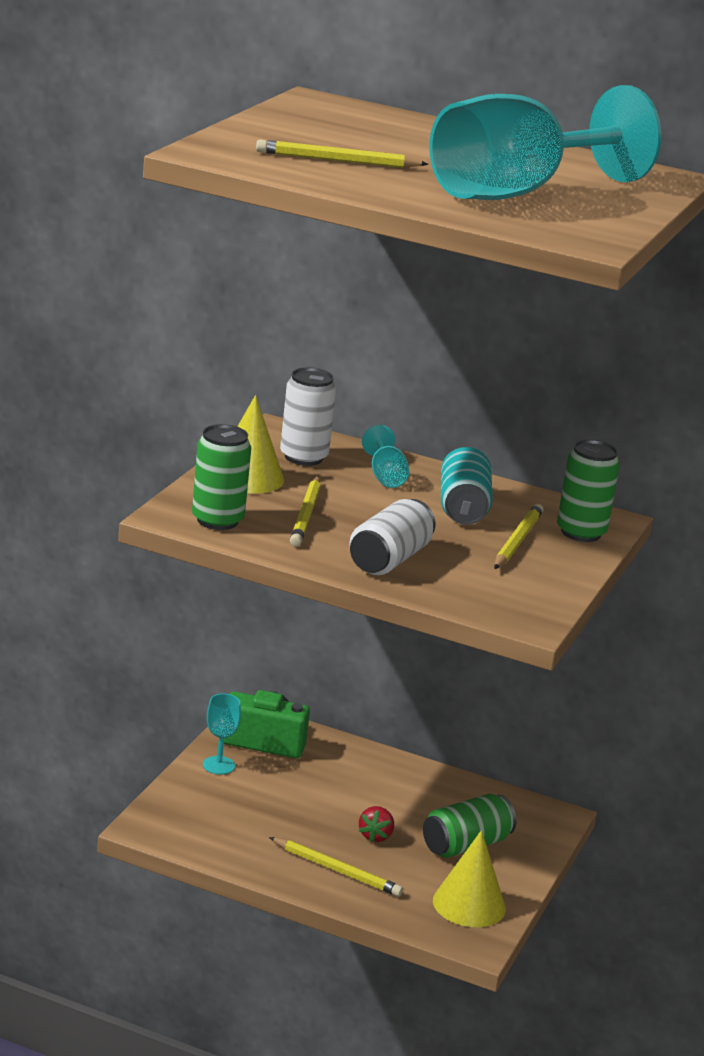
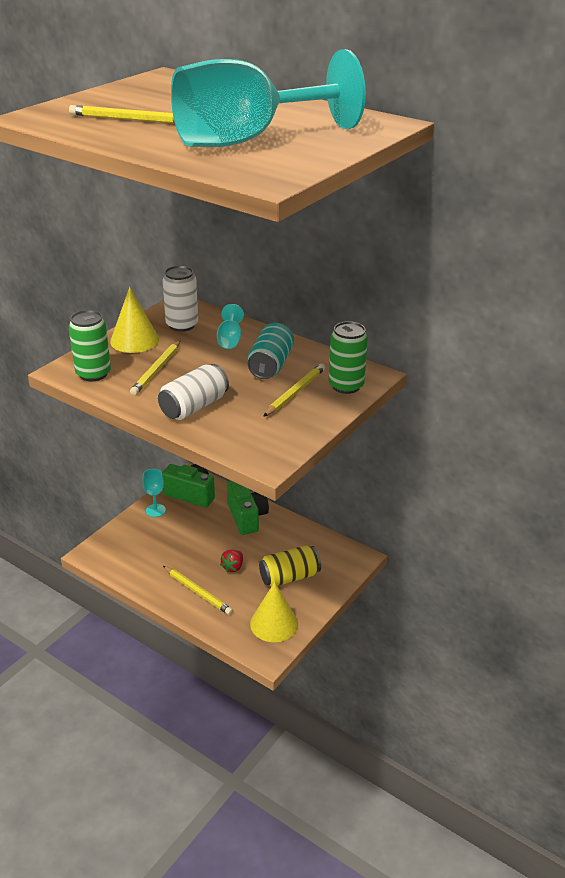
camera: 15 degrees right, 10 degrees up
(366, 769) = (247, 517): none -> green camera
(466, 845) = (289, 577): green can -> yellow can

